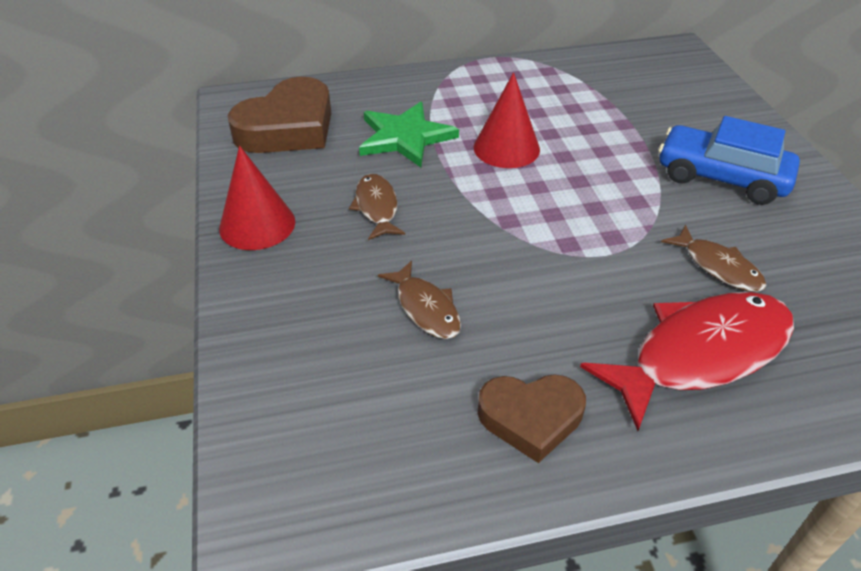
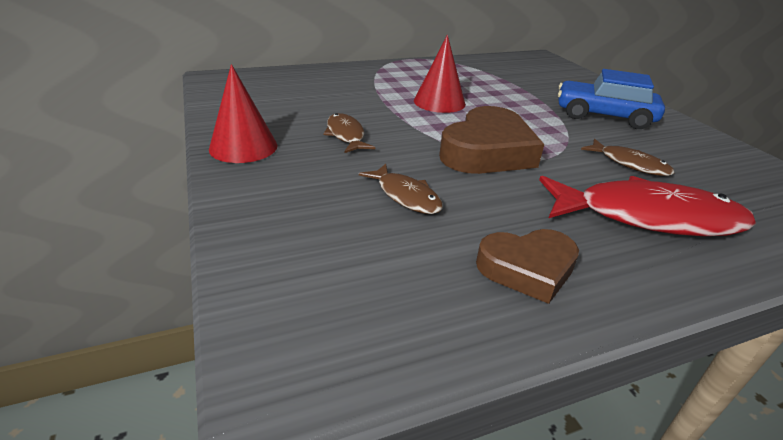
camera: 10 degrees left, 10 degrees down
(288, 127) = (262, 92): brown heart -> brown heart (487, 151)
(405, 137) = (358, 97): green star -> none
(700, 354) = (647, 217): red fish -> red fish turned 45 degrees clockwise

